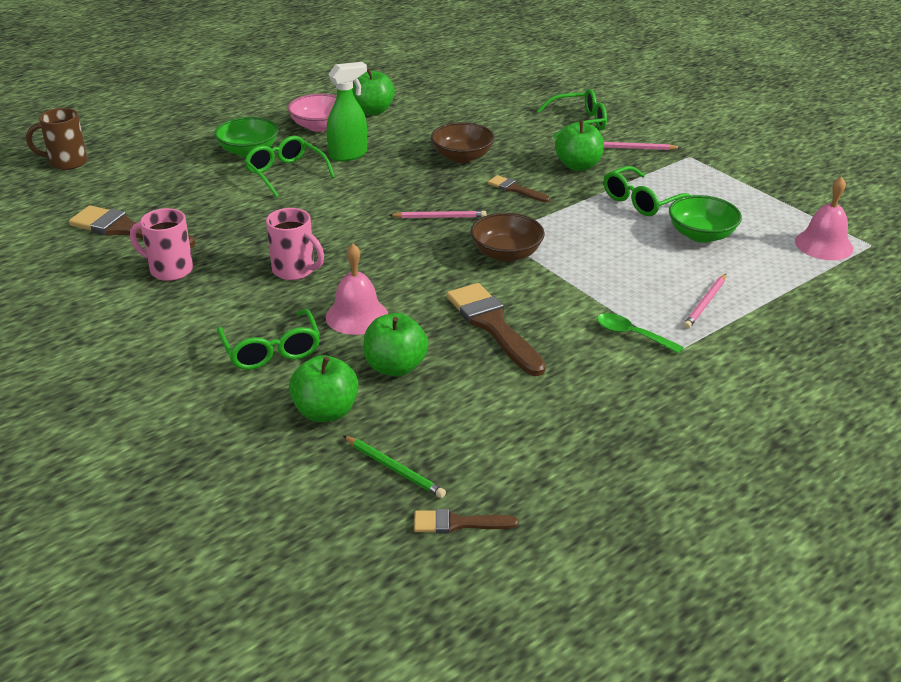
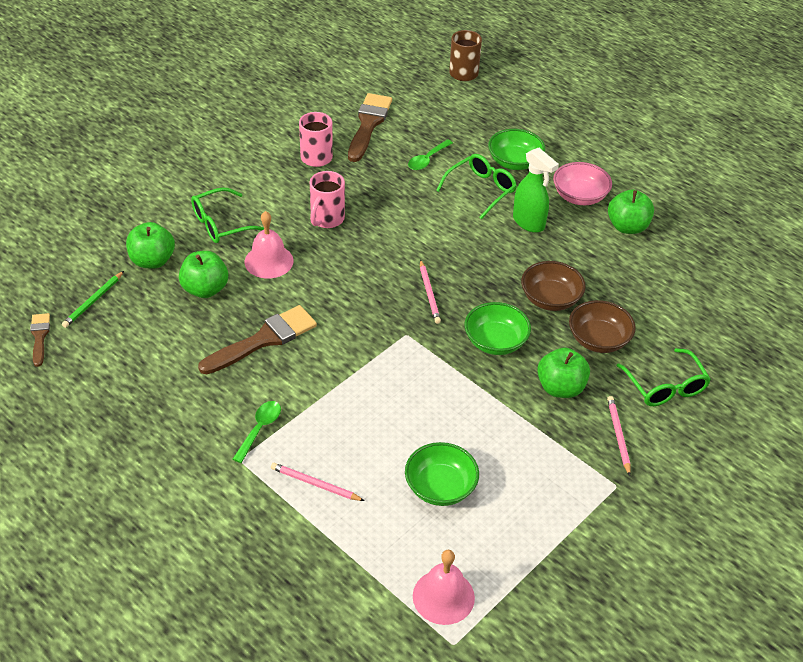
camera: 80 degrees right, 10 degrees up
(217, 198) = (427, 160): none -> green spoon
(506, 254) = (375, 341): brown bowl -> brown bowl (598, 340)
(515, 189) = (495, 342): brown brush -> green bowl
(641, 201) = (498, 439): green glasses -> none

